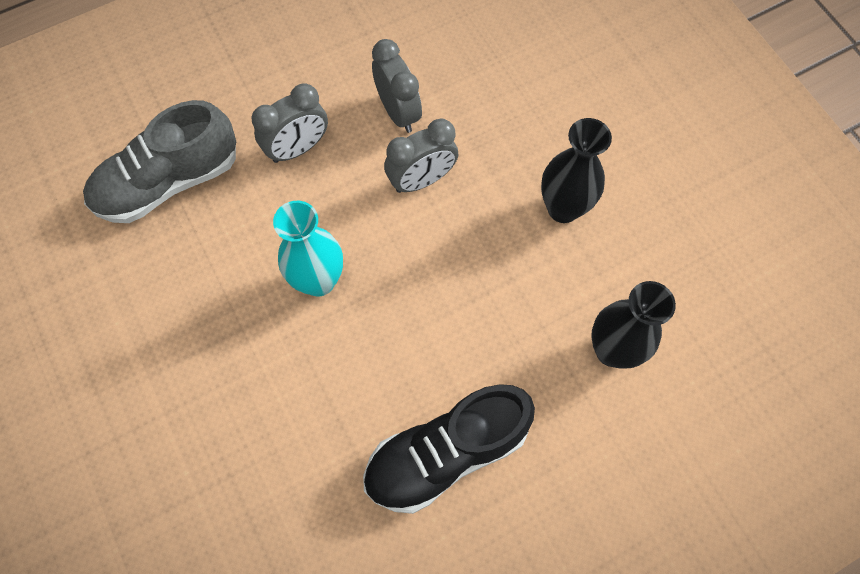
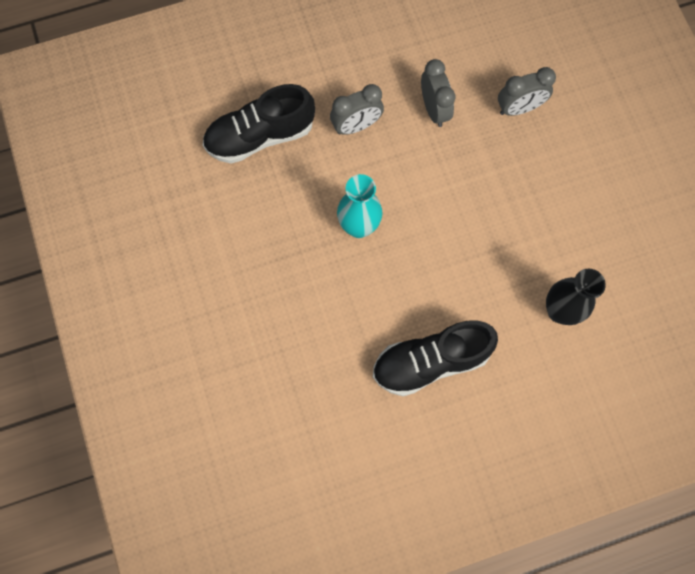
camera: 10 degrees right, 5 degrees up
(169, 182) = (260, 136): grey shoe -> black shoe
(422, 180) = (443, 164): grey clock -> grey clock (519, 108)
(563, 208) = (543, 203): black vase -> none

